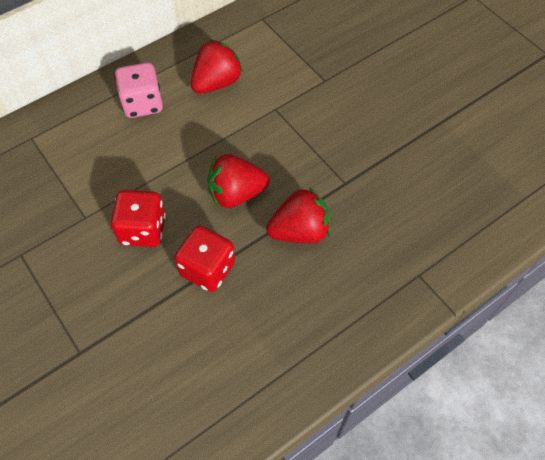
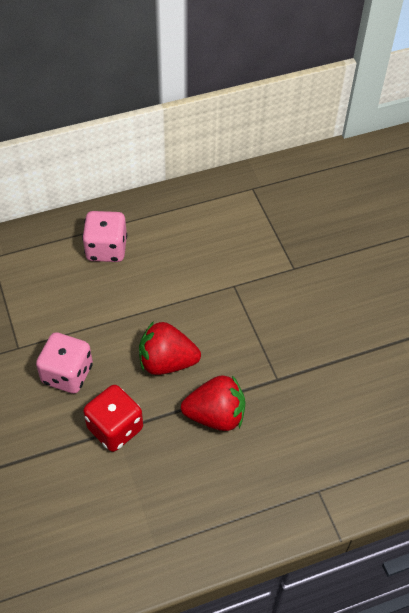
camera: 15 degrees right, 5 degrees down
(143, 230) = (67, 374): red dice -> pink dice
(217, 83) = (185, 245): red strawberry -> none

